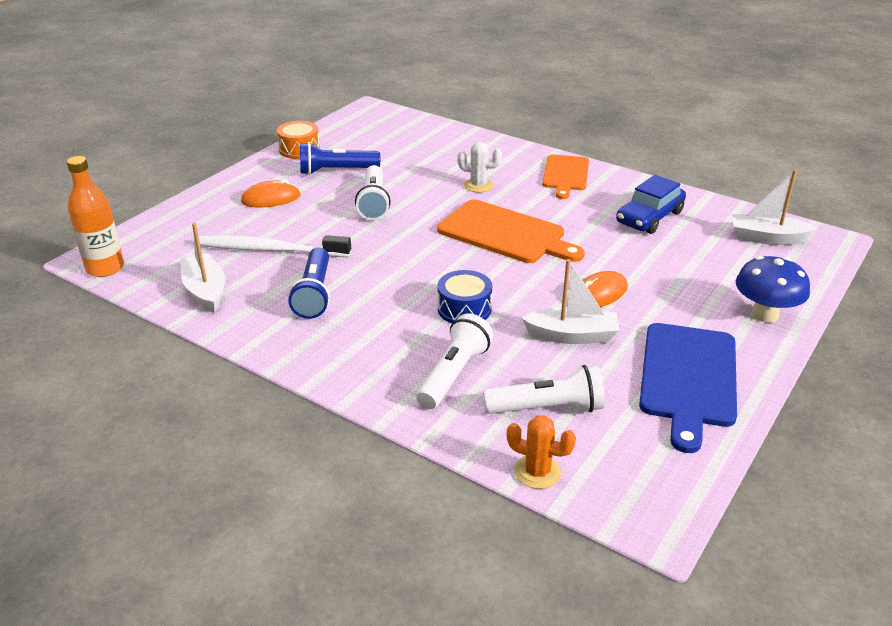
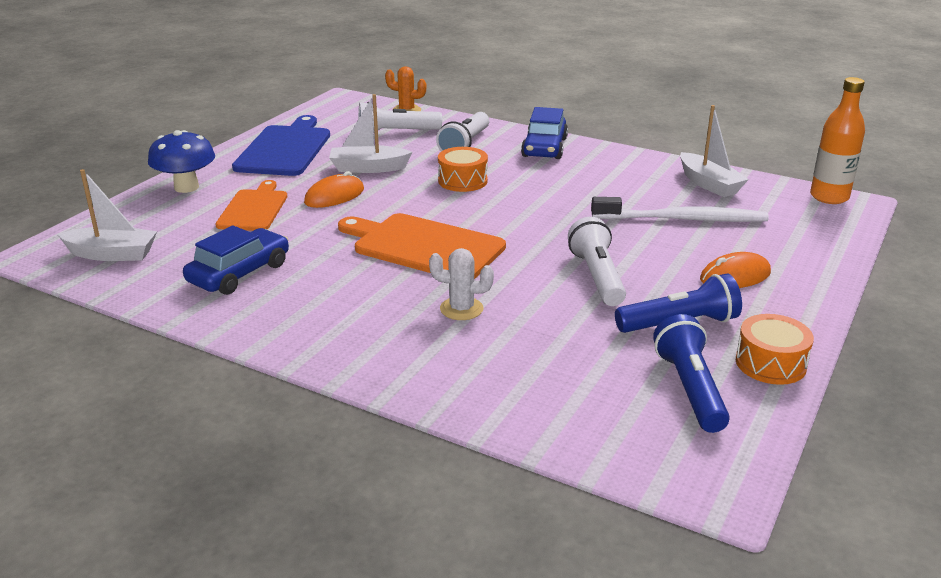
camera: 175 degrees right, 5 degrees down
(314, 294) = (606, 186): blue flashlight -> blue flashlight (690, 388)
(353, 363) = (544, 147): none -> blue car
(464, 309) = (462, 181): blue drum -> orange drum
(565, 175) = (330, 334): orange cutting board -> orange cutting board (254, 209)

